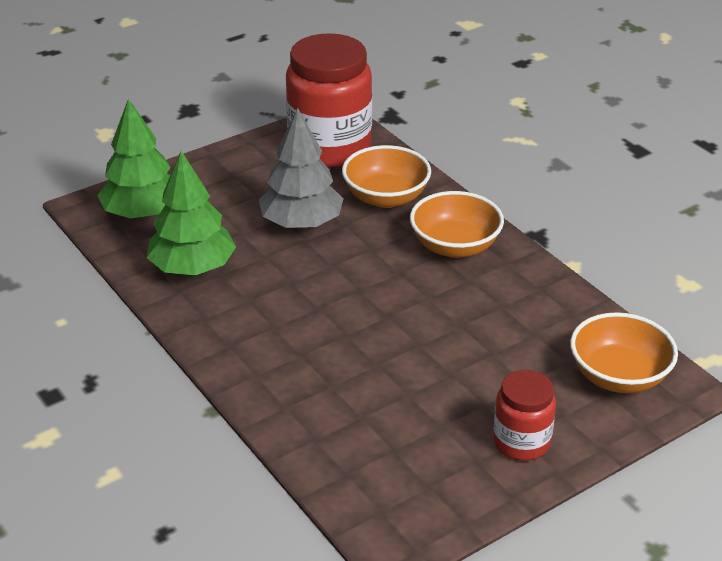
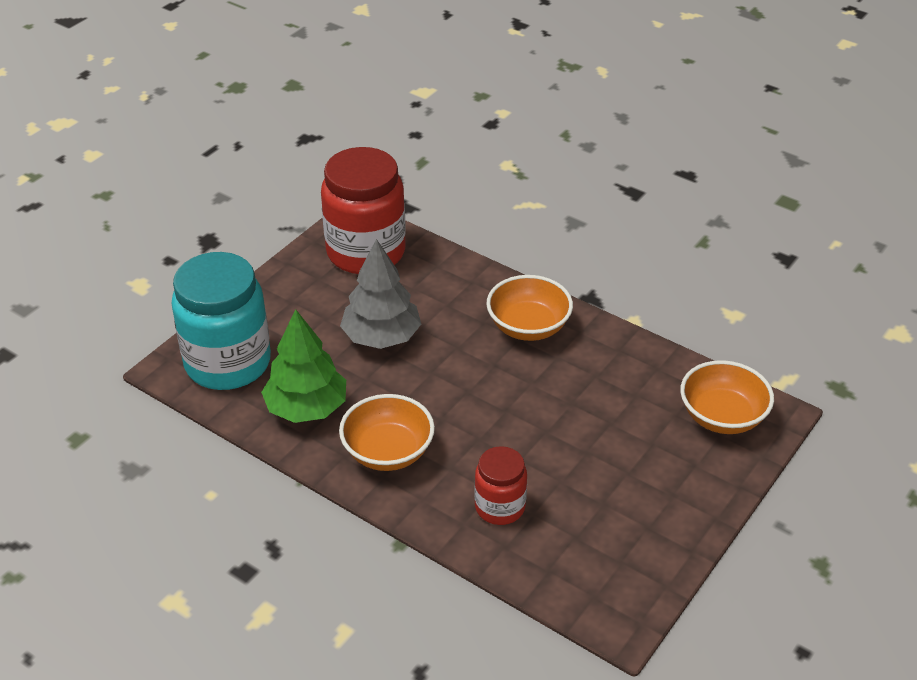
camera: 20 degrees left, 5 degrees up
(142, 213) = (228, 363): green tree -> turquoise jar
(386, 197) = (443, 292): orange bowl -> orange bowl (388, 452)
(521, 442) = (675, 499): red jar -> red jar (500, 507)

